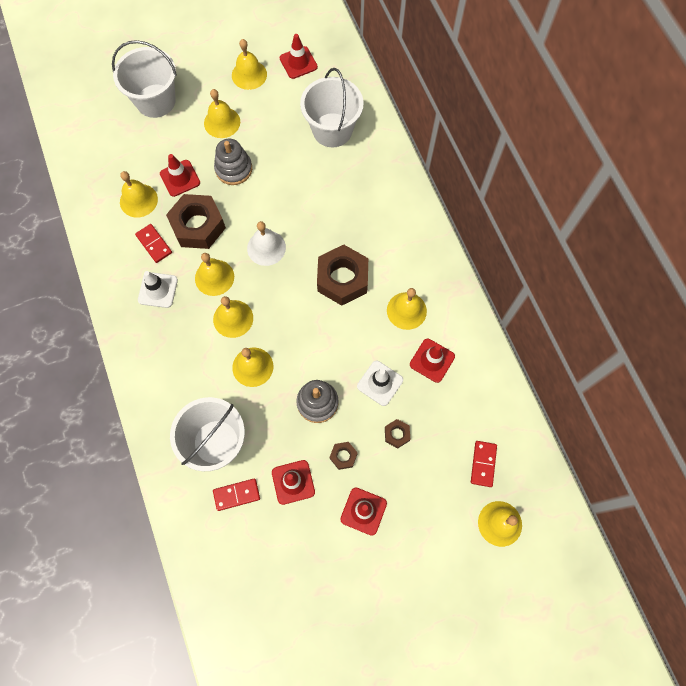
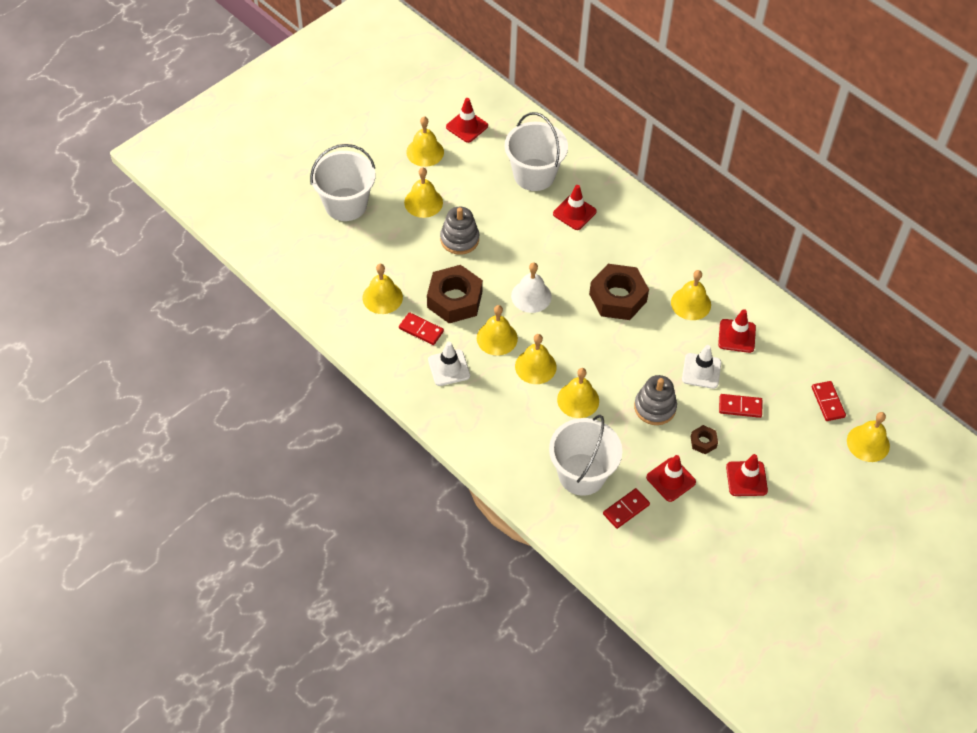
camera: 25 degrees left, 15 degrees down
(180, 178) = (411, 264): red traffic cone -> red traffic cone (574, 212)
(397, 434) = (740, 407): brown nut -> red domino

